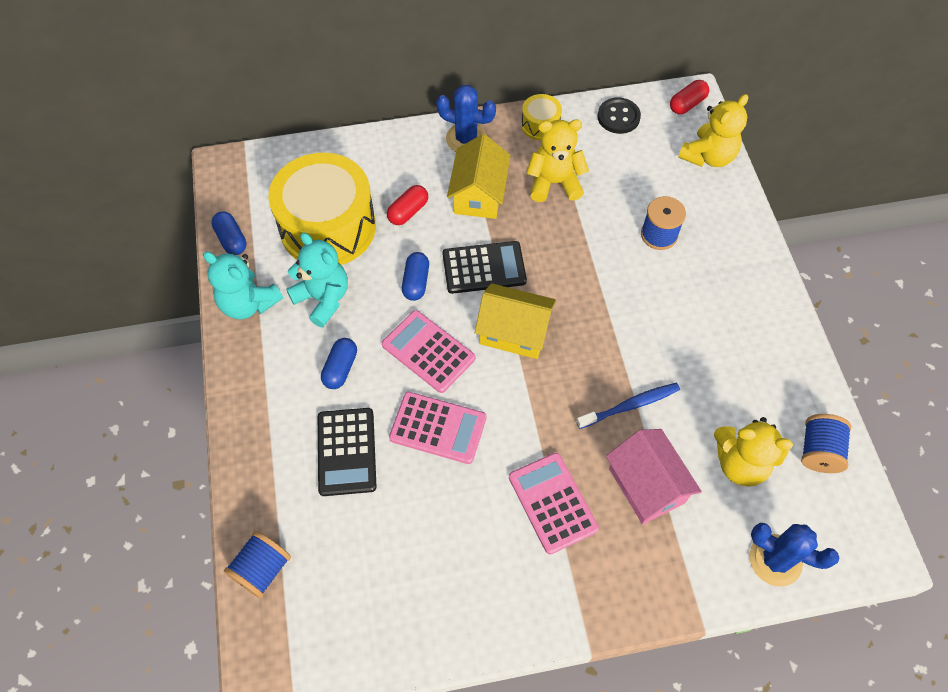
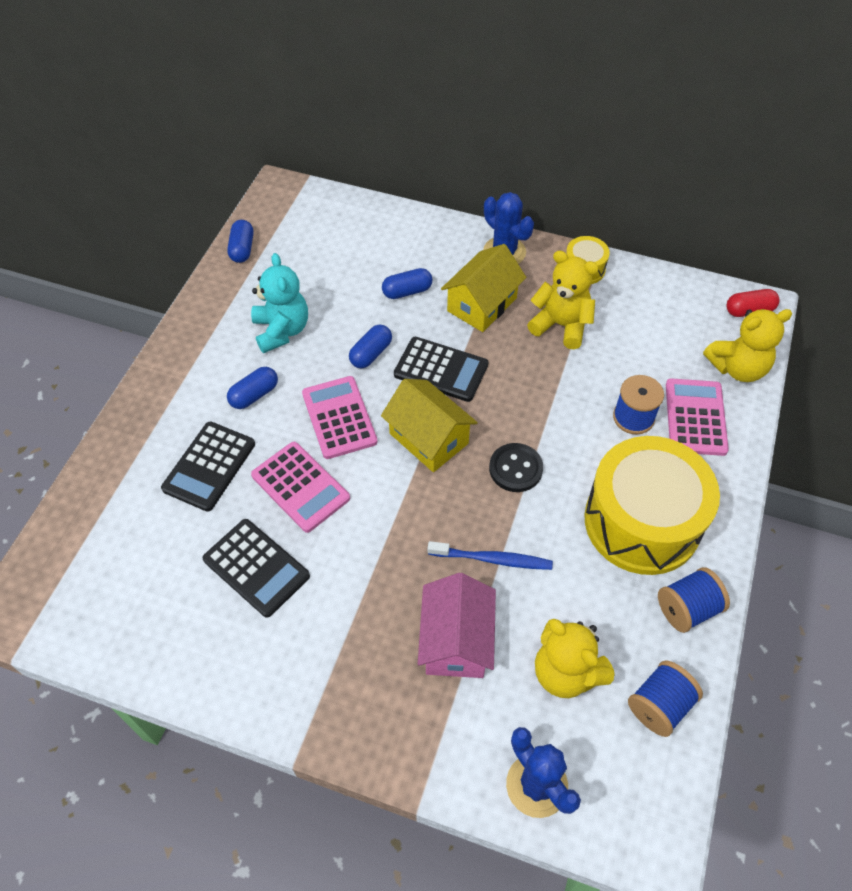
camera: 30 degrees right, 5 degrees down
(248, 303) = (218, 306): turquoise teddy bear -> none
(262, 569) = (72, 526): blue spool -> blue spool (687, 609)
(328, 227) = (328, 274): yellow drum -> yellow drum (642, 521)
(408, 212) = (407, 291): red capsule -> blue capsule
(450, 516) = (256, 568): none -> black calculator
(552, 503) = (355, 607): pink calculator -> pink calculator (695, 417)
(618, 117) = (668, 293): black button -> black button (515, 469)

